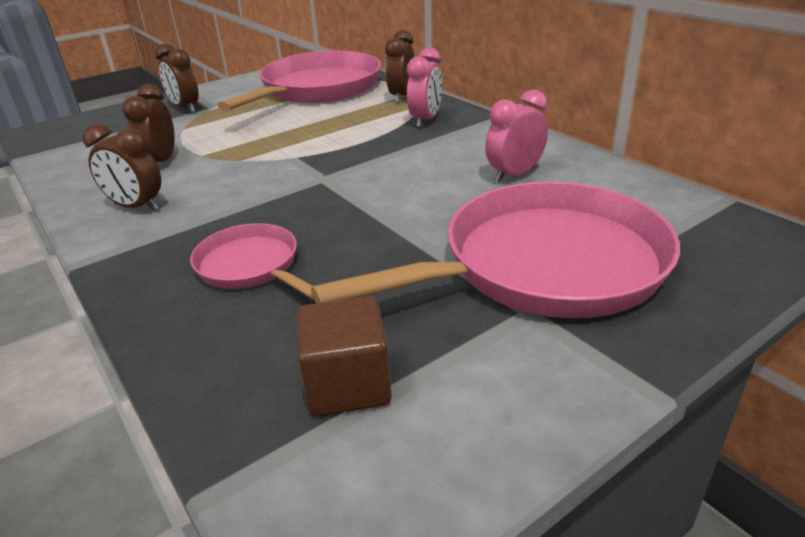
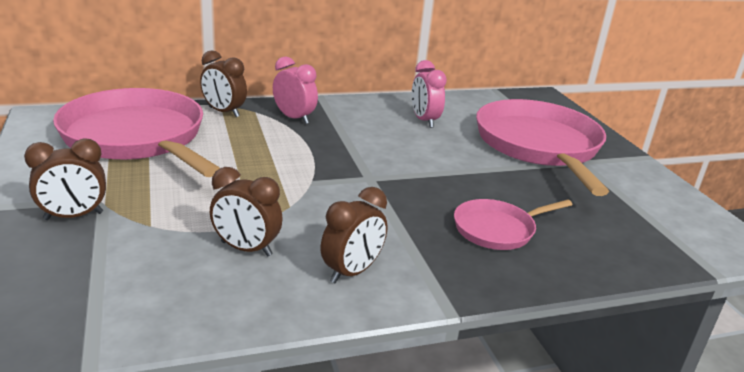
camera: 75 degrees left, 5 degrees down
(347, 384) = (634, 220): brown cube -> none

